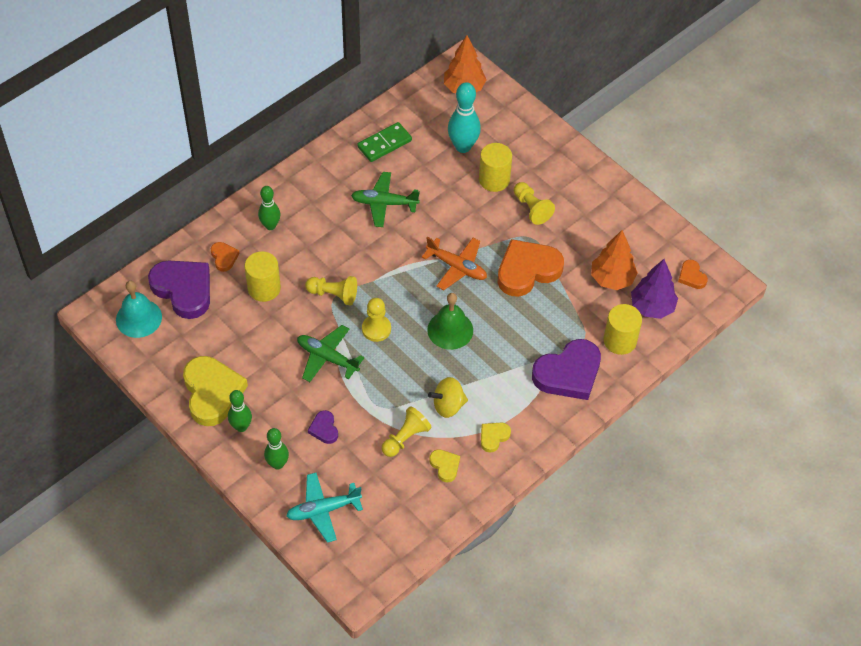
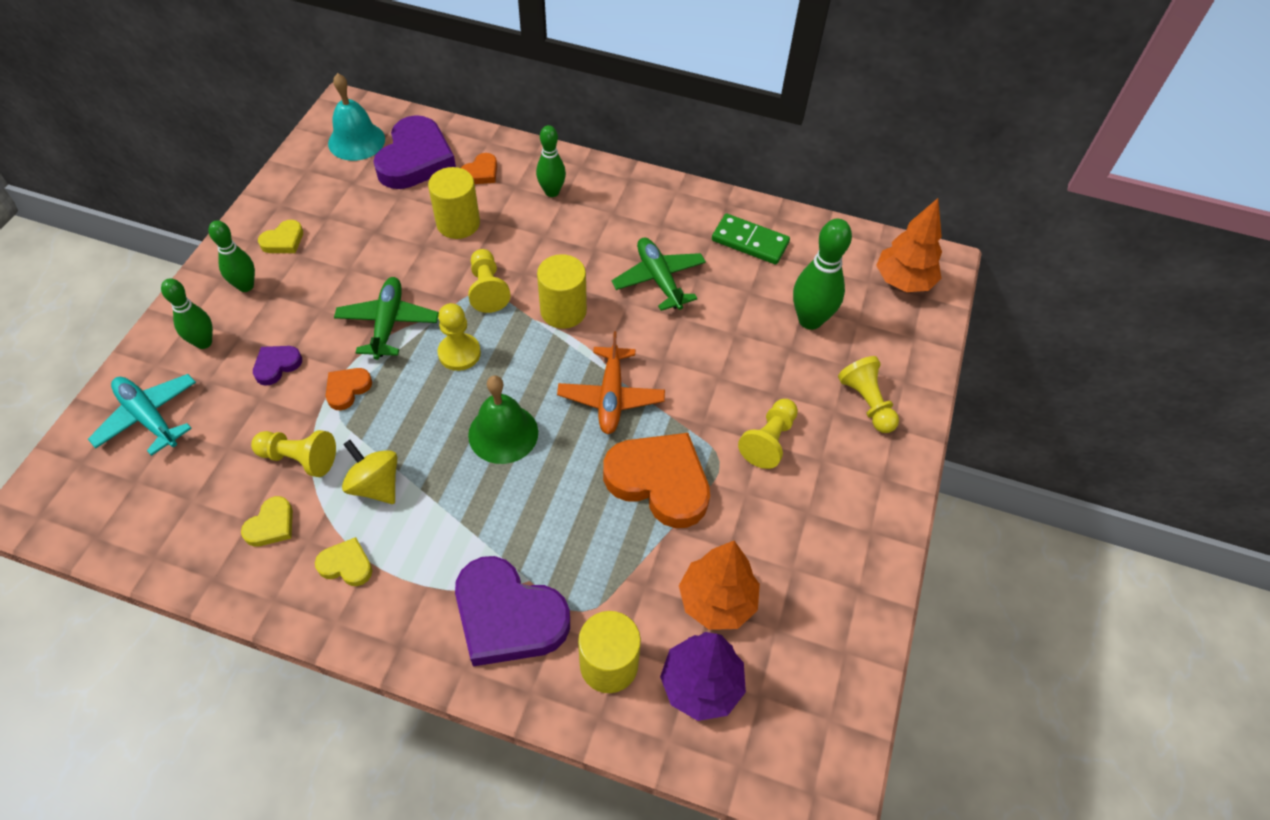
camera: 60 degrees right, 0 degrees up
(212, 393) = (283, 241): yellow heart -> yellow heart, size x0.47
(463, 146) = (810, 320): turquoise bowling pin -> green bowling pin
(494, 179) = (784, 376): yellow cylinder -> yellow cylinder (563, 311)
(534, 152) = (867, 403): none -> yellow pawn
(691, 276) = (800, 721): orange heart -> orange heart (347, 389)

